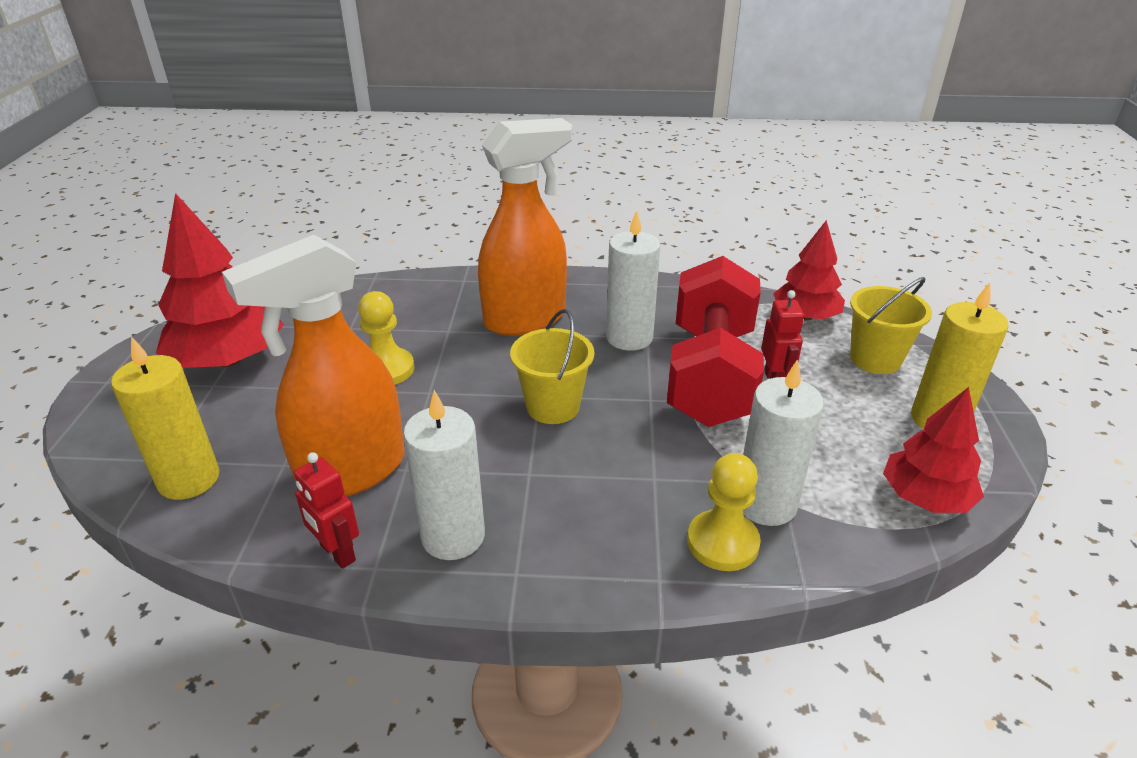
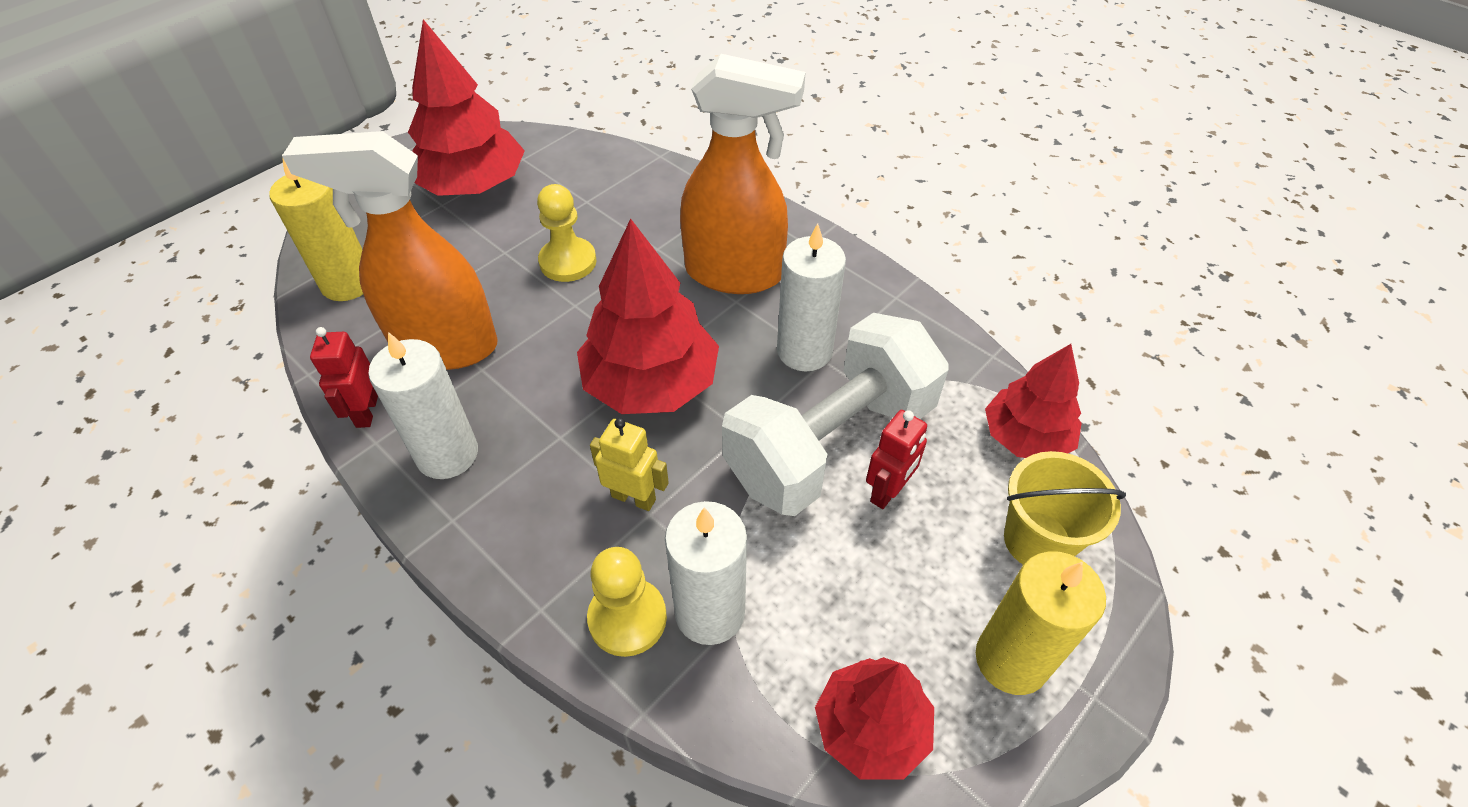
camera: 40 degrees right, 15 degrees up
(553, 406) = (651, 383): yellow bucket -> red tree
(631, 475) = (634, 497): none -> yellow robot
(710, 375) = (830, 443): red dumbbell -> white dumbbell

